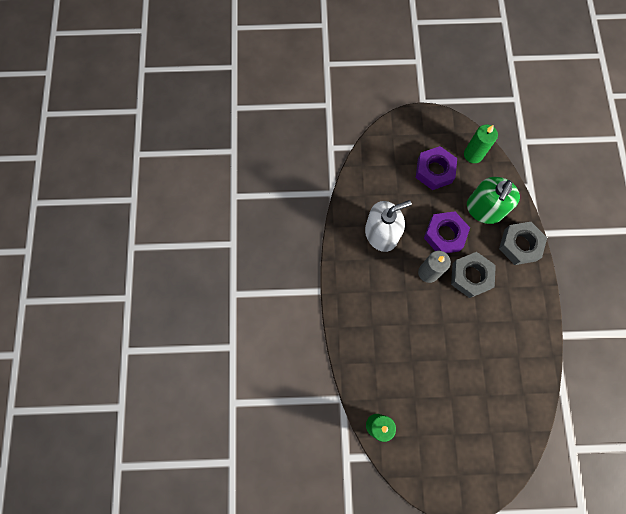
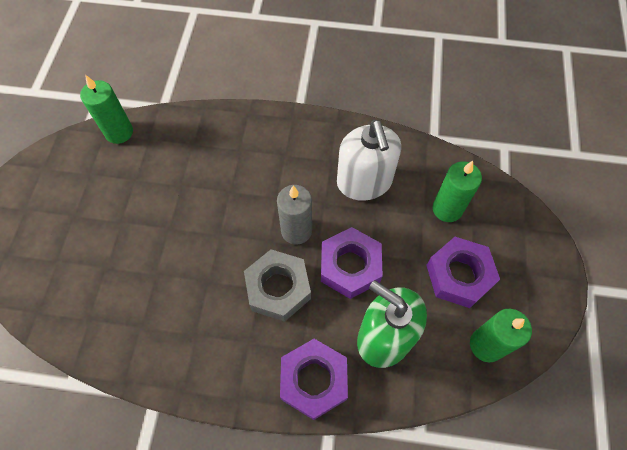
camera: 100 degrees right, 10 degrees down
(390, 180) = (447, 209): none -> green candle
(520, 245) = (313, 380): grey nut -> purple nut

